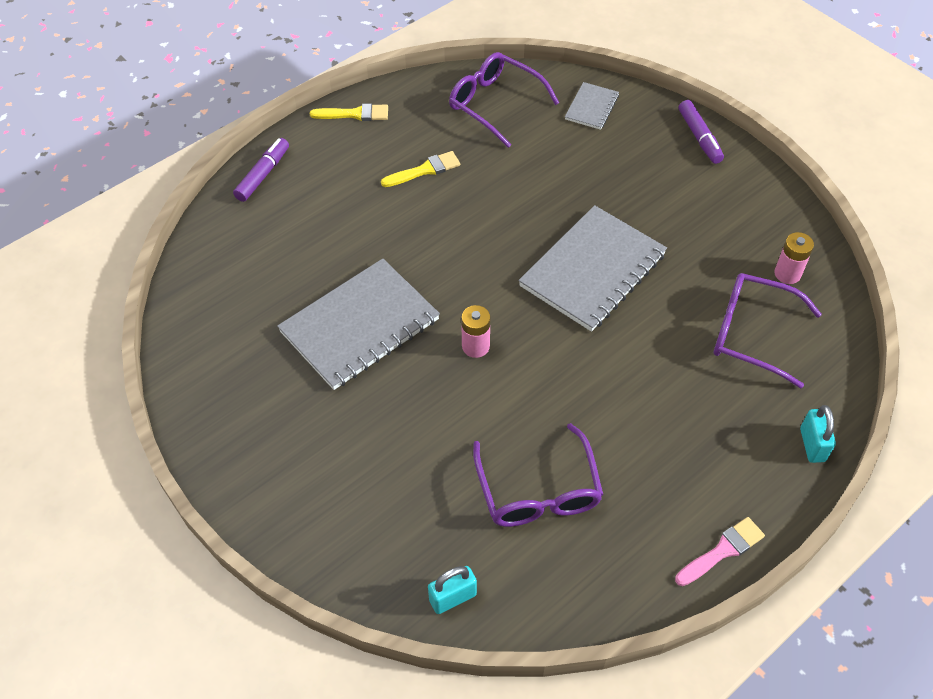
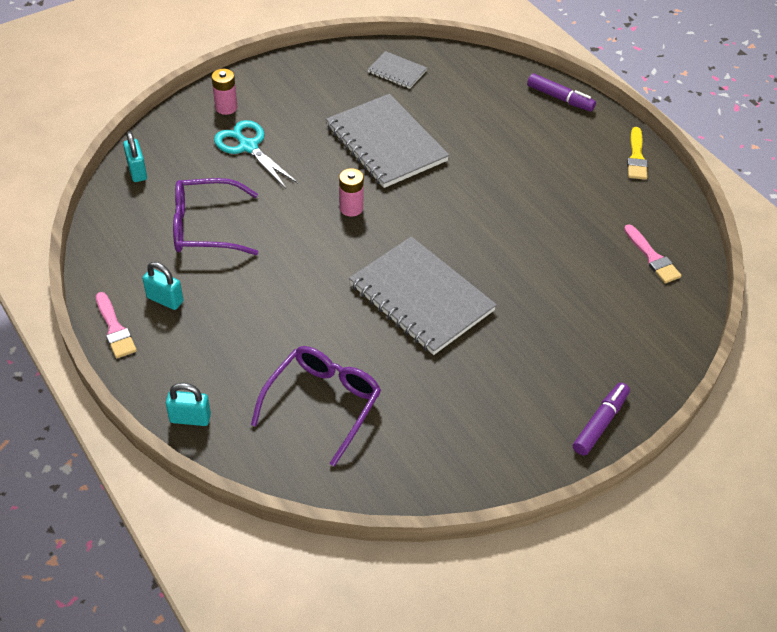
camera: 95 degrees right, 5 degrees down
(385, 471) = (248, 147): none -> turquoise scissors
(425, 170) = (560, 197): yellow brush -> none
(494, 104) = (652, 257): purple glasses -> pink brush
(591, 107) = (648, 335): grey notebook -> grey notebook (397, 71)
(663, 508) = (165, 299): none -> turquoise padlock
(699, 137) = (600, 423): purple marker -> purple marker turned 135 degrees clockwise
(787, 274) = (392, 454): pink battery -> pink battery (226, 107)

